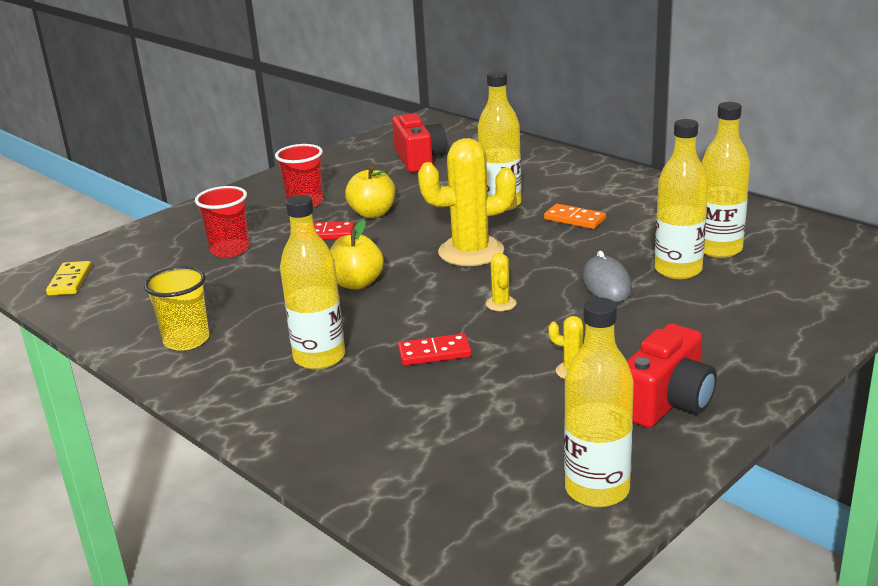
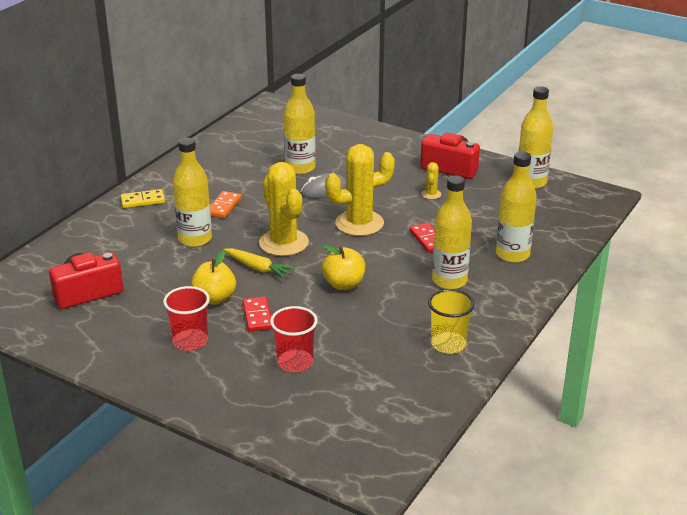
camera: 105 degrees left, 5 degrees up
(70, 281) = (373, 445): yellow domino -> yellow domino (143, 200)
(421, 236) = (258, 268): none -> yellow carrot
(501, 304) = (359, 223): yellow cactus -> yellow cactus, size x2.34
(719, 249) = (268, 156): yellow bottle -> yellow bottle (512, 254)

